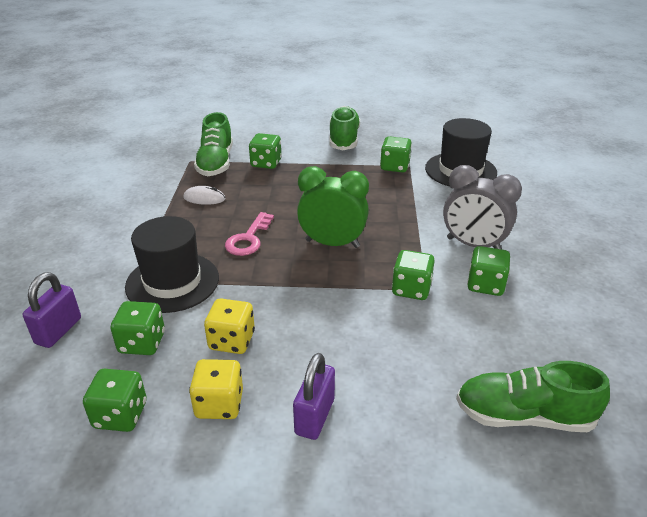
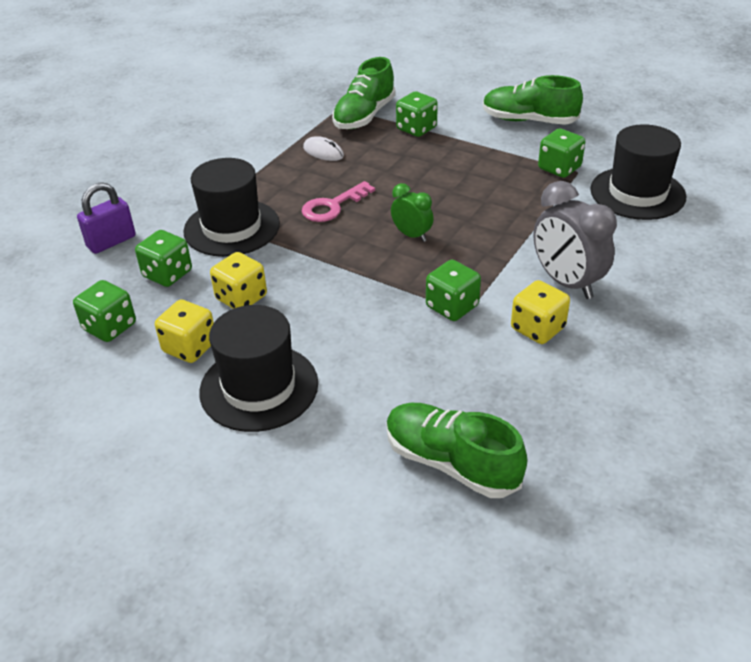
camera: 30 degrees right, 5 degrees up
(315, 416) = (259, 387): purple padlock -> black hat
(332, 243) = (412, 235): green clock -> green clock, size x0.57
(344, 139) = (528, 120): green shoe -> green shoe turned 105 degrees counterclockwise
(485, 285) = (537, 328): green dice -> yellow dice

